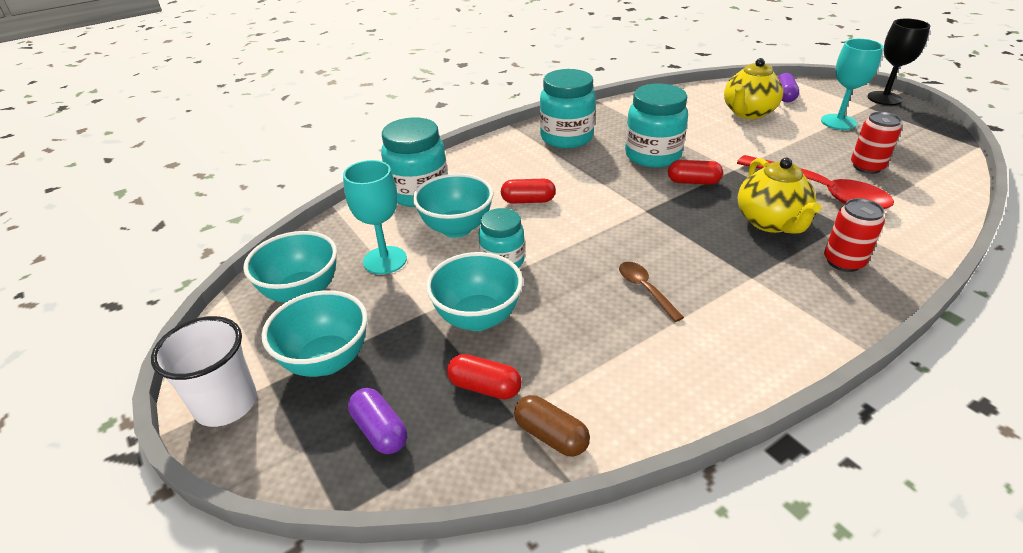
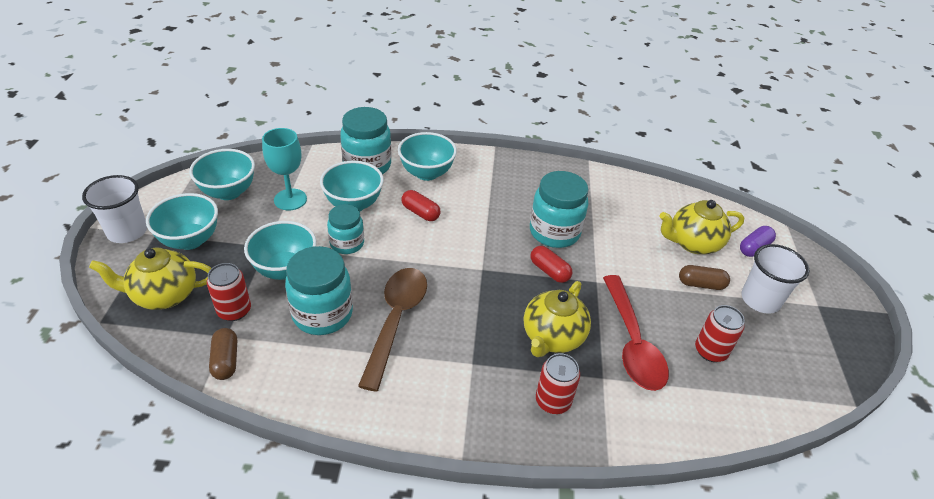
camera: 35 degrees right, 5 degrees up
(380, 431) = (164, 295): purple capsule -> yellow teapot
(484, 171) = (427, 173): none -> turquoise bowl
(484, 387) = (234, 310): red capsule -> red can
(566, 138) = (517, 180): turquoise jar -> turquoise jar (322, 314)
(645, 289) = (396, 321): brown spoon -> brown spoon, size x2.00
(794, 133) = (701, 284): none -> brown capsule
(838, 122) = (760, 300): turquoise goblet -> white cup
(884, 98) = (851, 307): black goblet -> none

